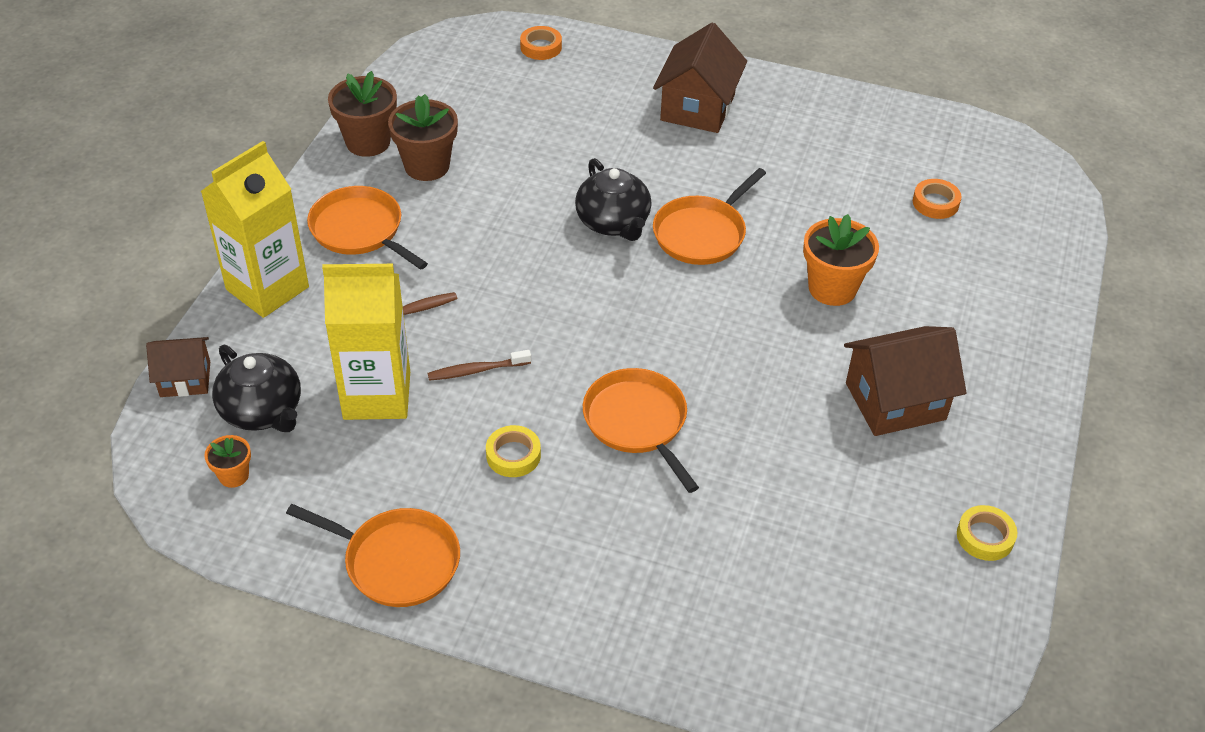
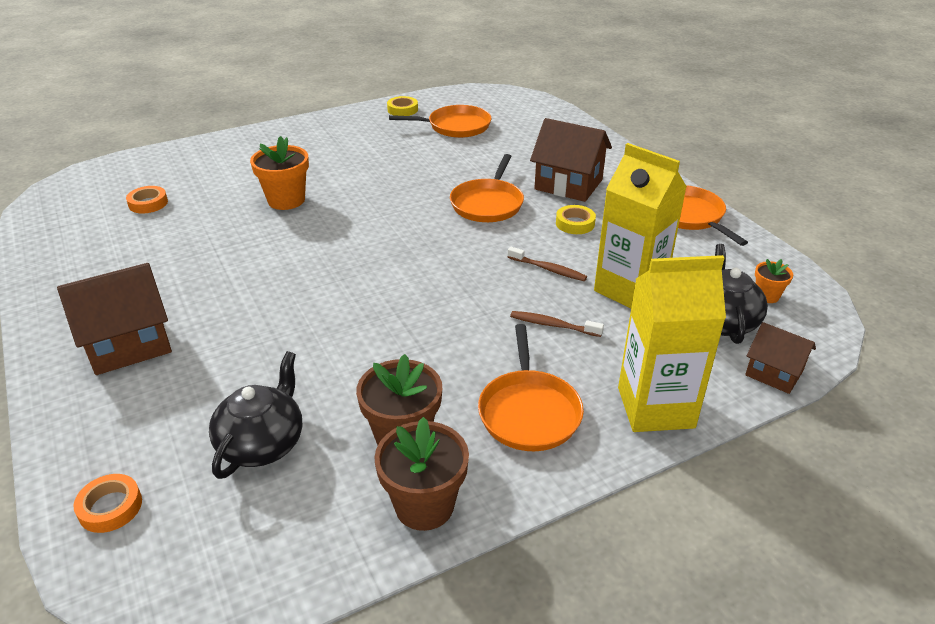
camera: 135 degrees left, 10 degrees down
(613, 222) = (336, 301): black teapot -> black teapot (262, 443)
(702, 233) = (297, 262): orange pan -> orange pan (456, 126)
(895, 401) = (352, 152): brown house -> brown house (568, 184)

